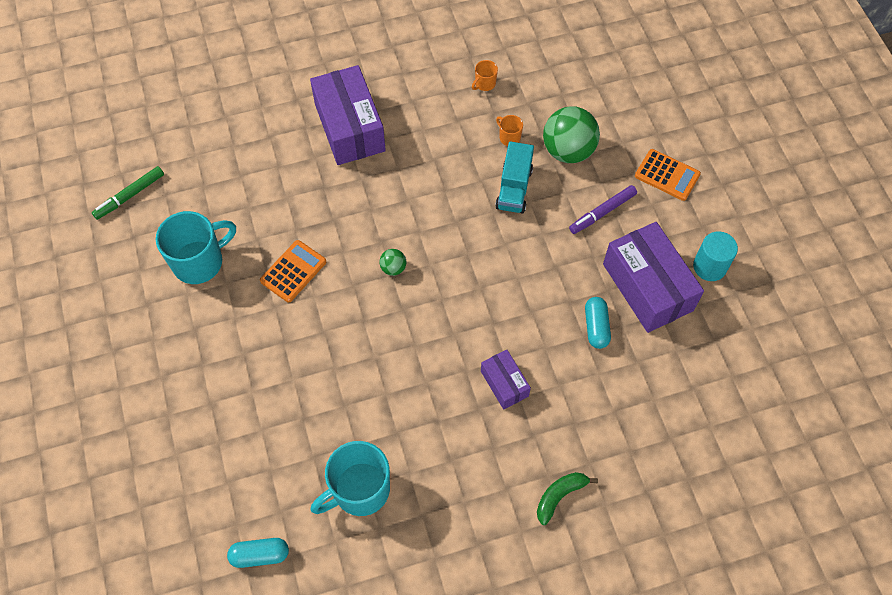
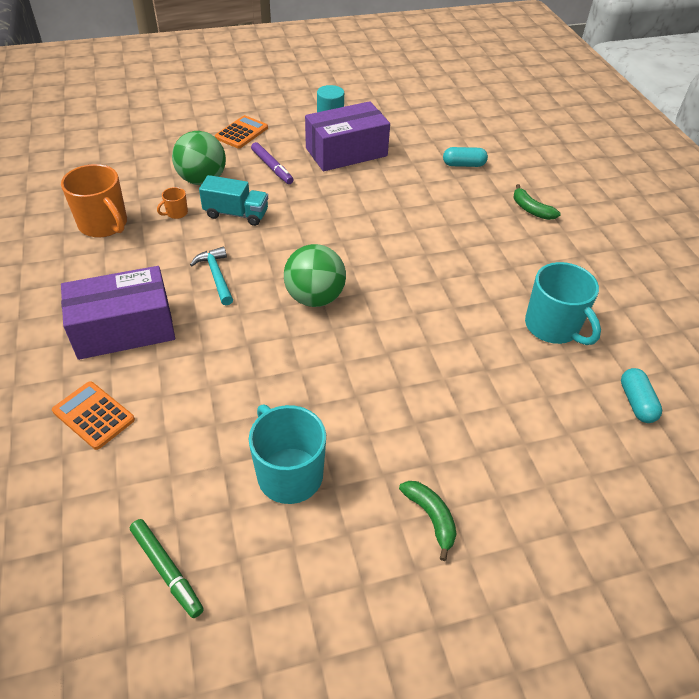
camera: 90 degrees left, 15 degrees down
(154, 362) = (431, 517): none -> green banana
(293, 271) = (311, 379): orange calculator -> orange calculator (93, 415)
(393, 268) = (315, 298): green ball -> green ball, size x2.19
(419, 184) = (216, 276): none -> turquoise hammer
(484, 84) = (104, 225): orange mug -> orange mug, size x2.23
(504, 383) = (436, 232): purple box -> none
(596, 327) = (382, 180): turquoise capsule -> turquoise capsule (463, 165)

